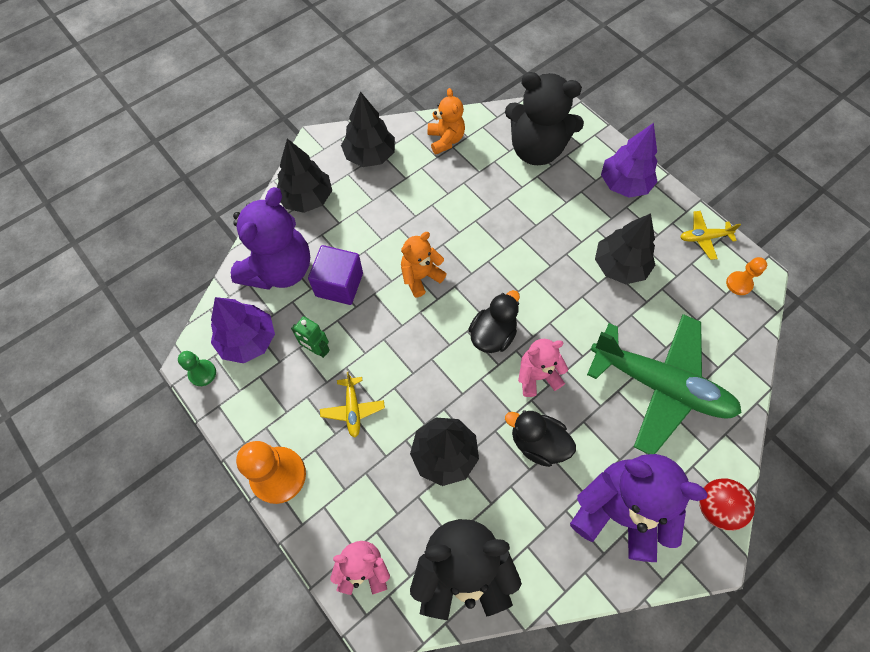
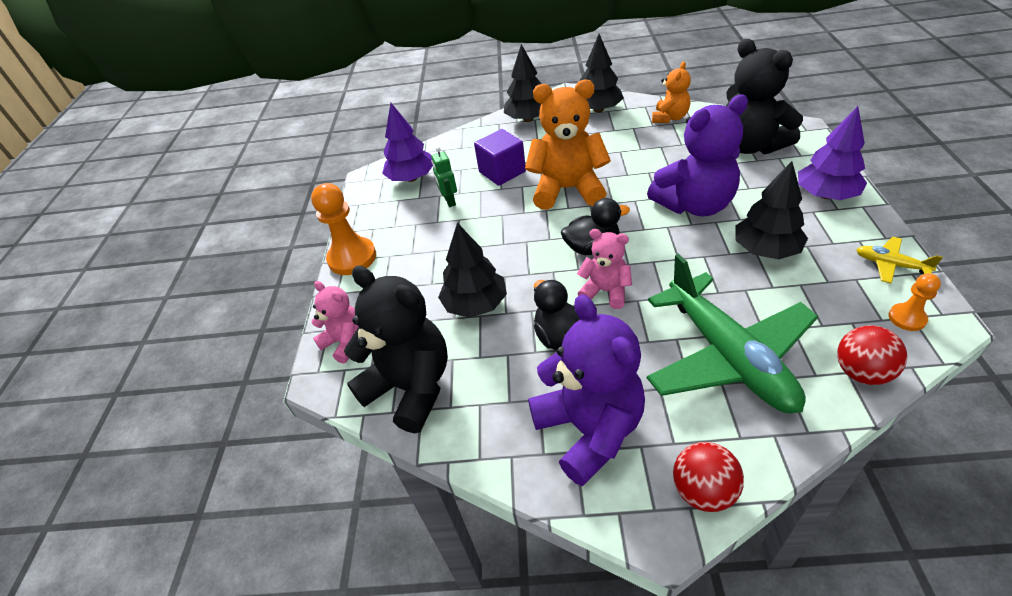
camera: 45 degrees right, 20 degrees down
(202, 373) = (367, 184): green pawn -> none
(279, 269) = (470, 149): purple teddy bear -> purple teddy bear (694, 205)
(353, 409) = (438, 245): yellow plane -> none
(420, 277) = (568, 189): orange teddy bear -> orange teddy bear, size x1.80
(740, 348) = (861, 372): none -> red ball

